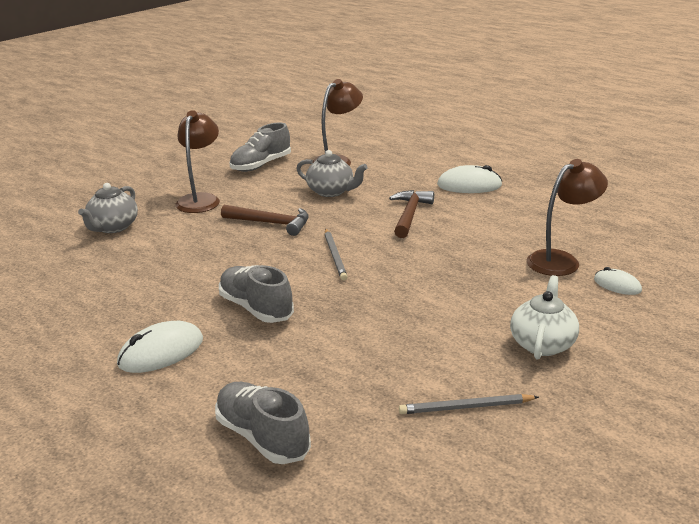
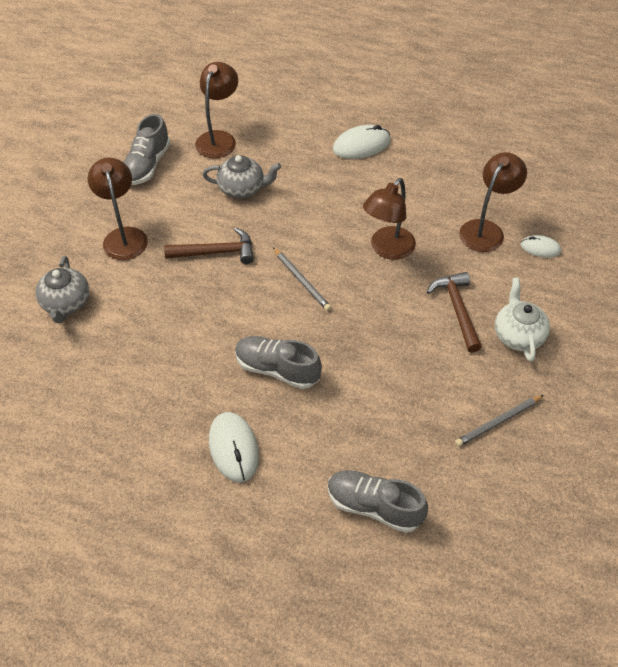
camera: 25 degrees left, 25 degrees up
(161, 352) = (233, 448): white mouse -> white mouse turned 45 degrees counterclockwise
(410, 215) = (333, 203): brown hammer -> brown hammer (457, 309)
(440, 253) = (387, 249): none -> brown lamp

